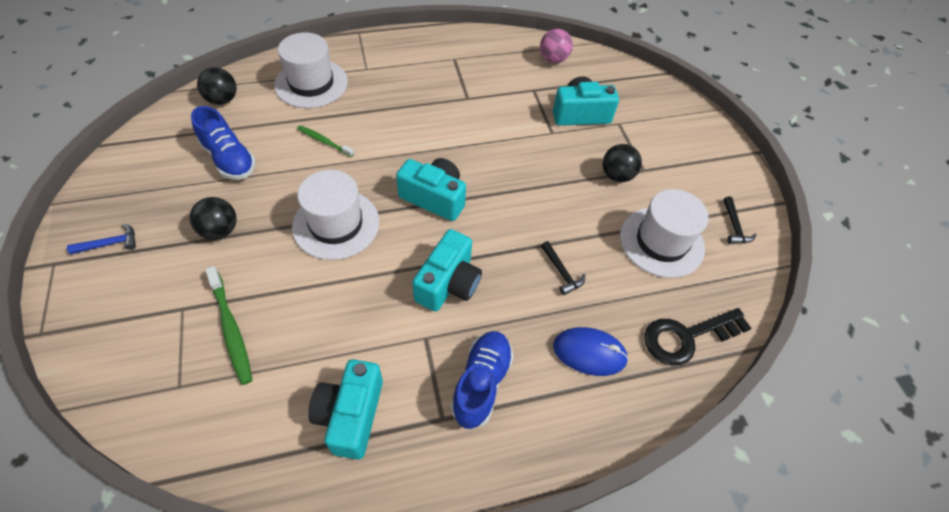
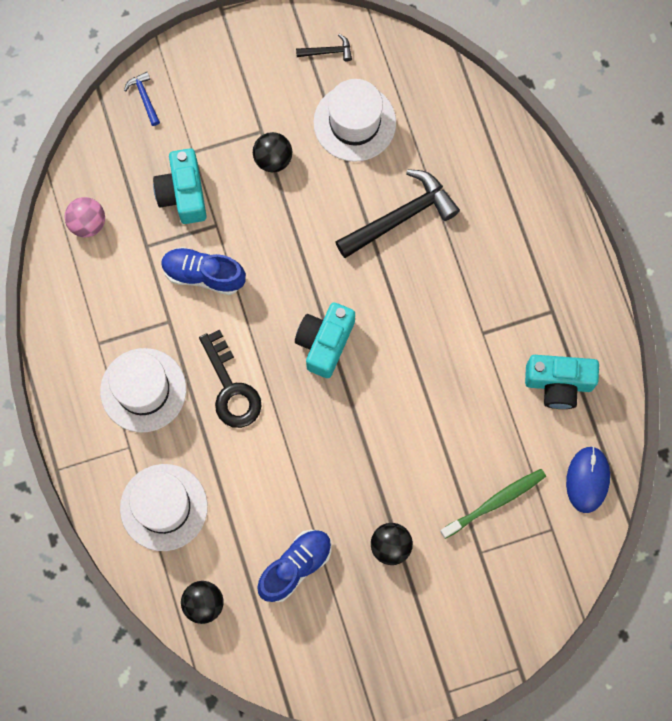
camera: 90 degrees left, 20 degrees up
(110, 243) = (418, 647): blue hammer -> blue hammer (144, 97)
(324, 141) = (258, 471): green toothbrush -> none
(336, 224) = (369, 435): white hat -> white hat (143, 390)
(448, 283) = (425, 318): turquoise camera -> none
(481, 383) = (519, 282): blue shoe -> blue shoe (203, 274)
(561, 272) = (401, 216): black hammer -> black hammer, size x2.19
(589, 352) = (480, 194): blue mouse -> blue mouse (587, 479)
(686, 337) = (455, 112): black key -> black key (231, 388)

